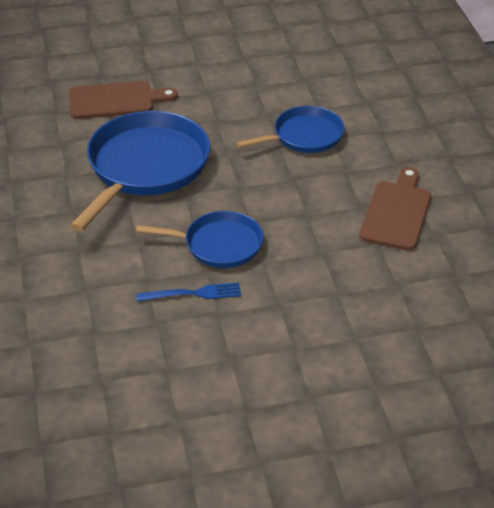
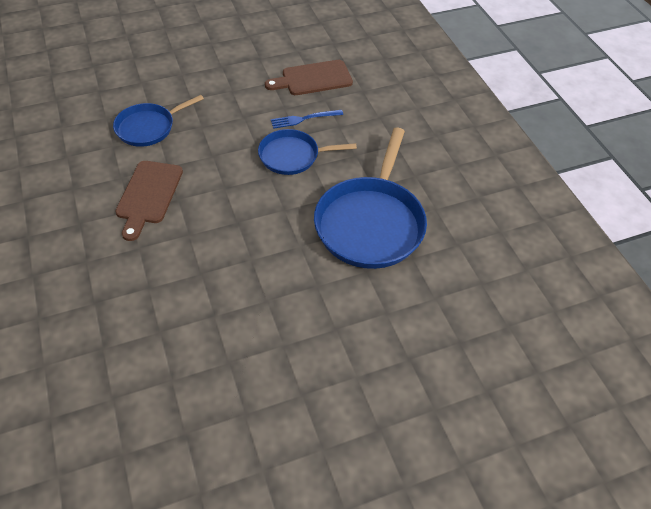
camera: 170 degrees right, 10 degrees up
(115, 100) = (428, 305): brown cutting board -> brown cutting board (313, 79)
(304, 136) = (227, 274): blue pan -> blue pan (148, 127)

